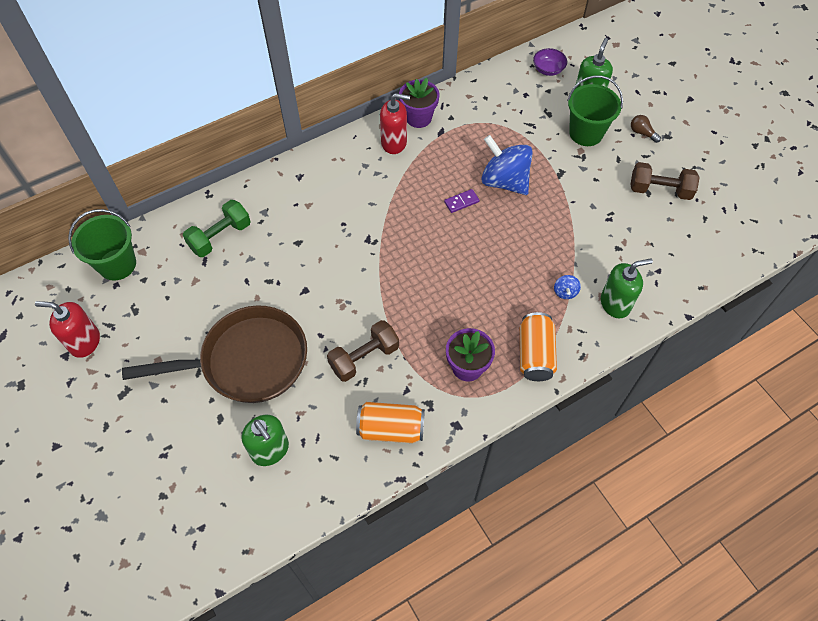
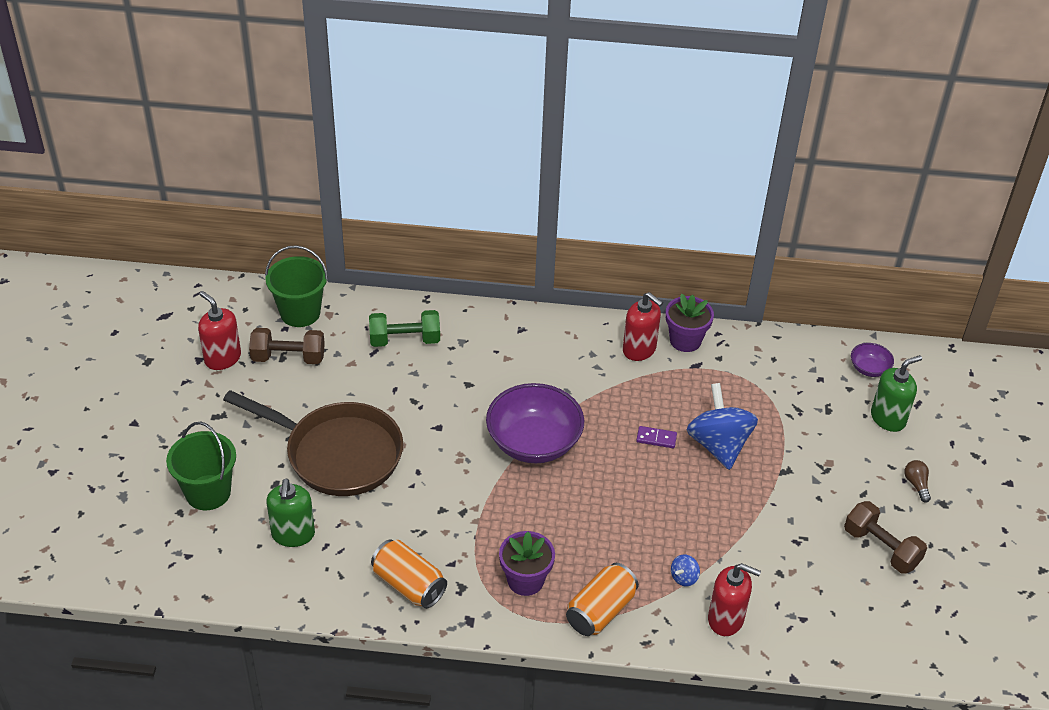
camera: 35 degrees right, 15 degrees down
(364, 357) = (439, 513): brown dumbbell -> brown dumbbell (288, 357)
(383, 258) = (534, 442): none -> purple bowl
(586, 133) = (851, 450): green bucket -> green bucket (208, 492)
(615, 303) = (726, 619): green soap dispenser -> red soap dispenser

